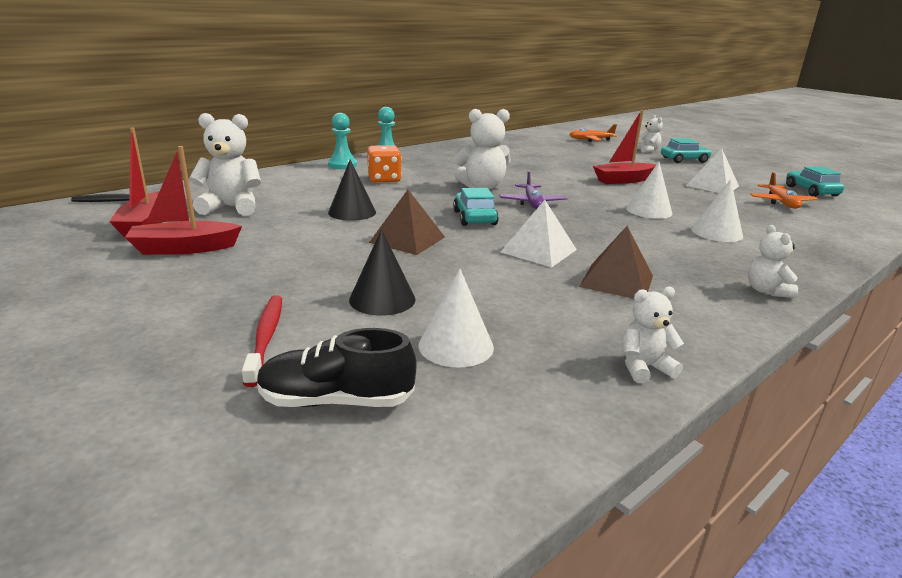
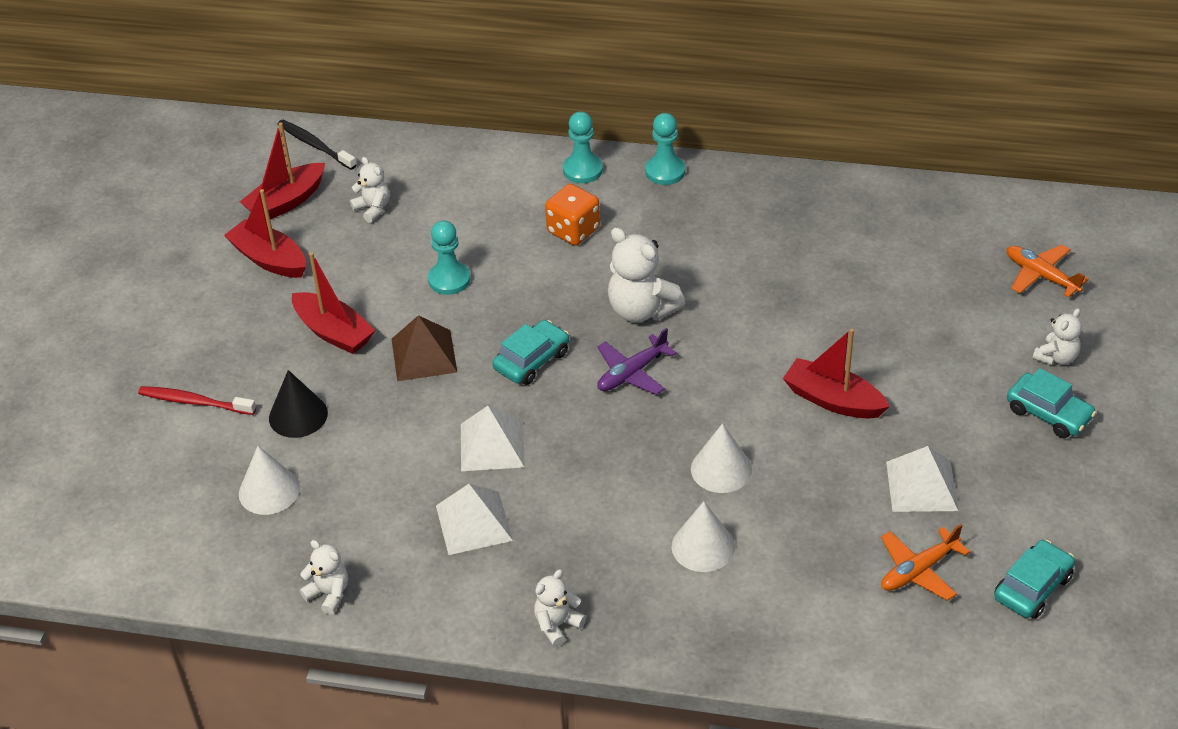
camera: 55 degrees right, 20 degrees up
(232, 207) = (373, 208): white teddy bear -> white teddy bear, size x0.57
(266, 337) = (194, 402): red toothbrush -> red toothbrush turned 120 degrees counterclockwise
(318, 256) = (333, 332): none -> red boat
(336, 401) = (161, 479): black shoe -> none
(352, 212) = (449, 279): black cone -> turquoise pawn
(617, 281) = (474, 523): brown pyramid -> white pyramid

